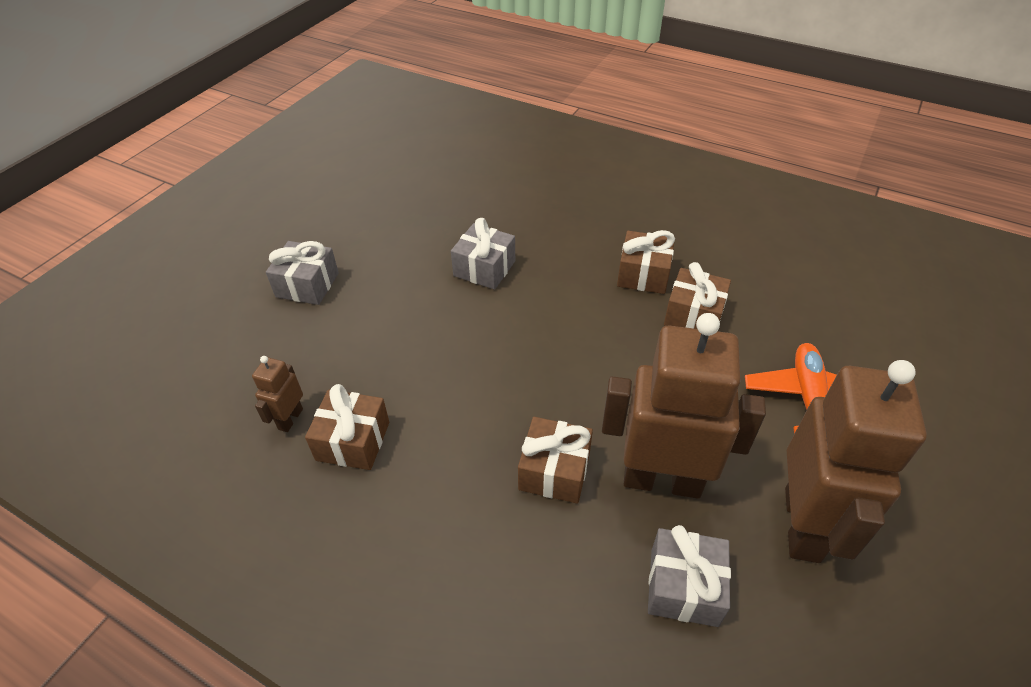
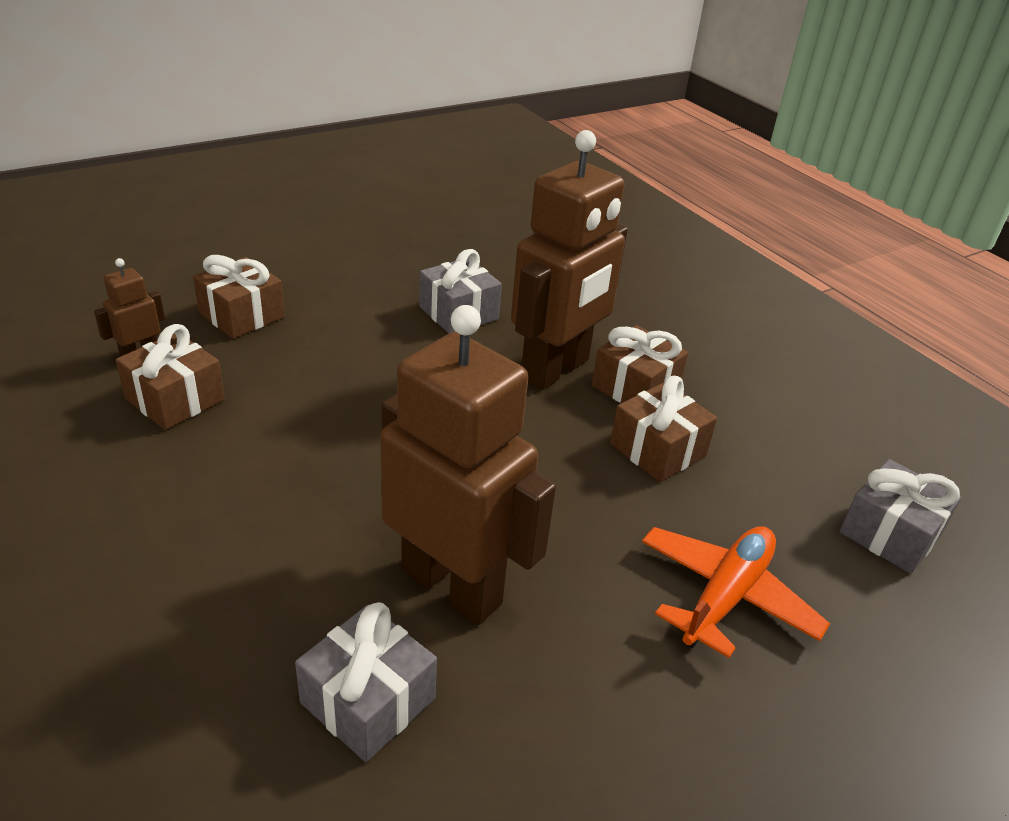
camera: 25 degrees right, 10 degrees down
(307, 285) = (270, 260): grey gift -> grey gift (890, 534)
(554, 471) = (342, 518): brown gift -> brown gift (242, 315)
(803, 524) = (582, 720): brown robot -> brown robot (556, 369)

